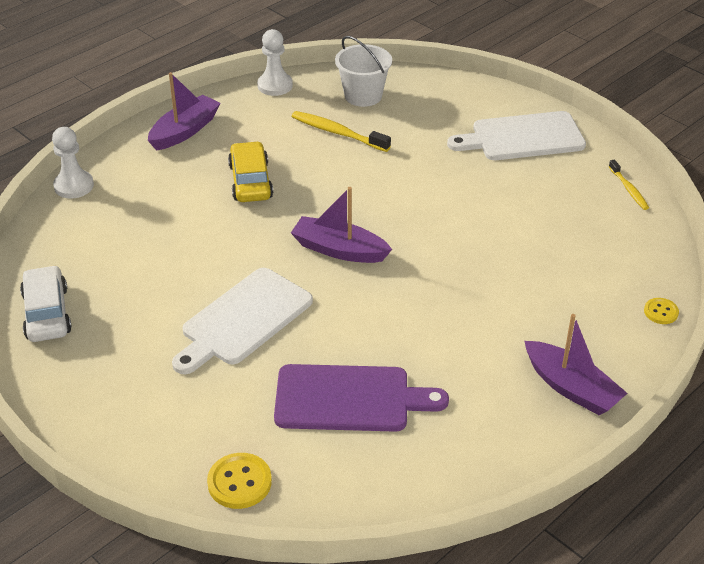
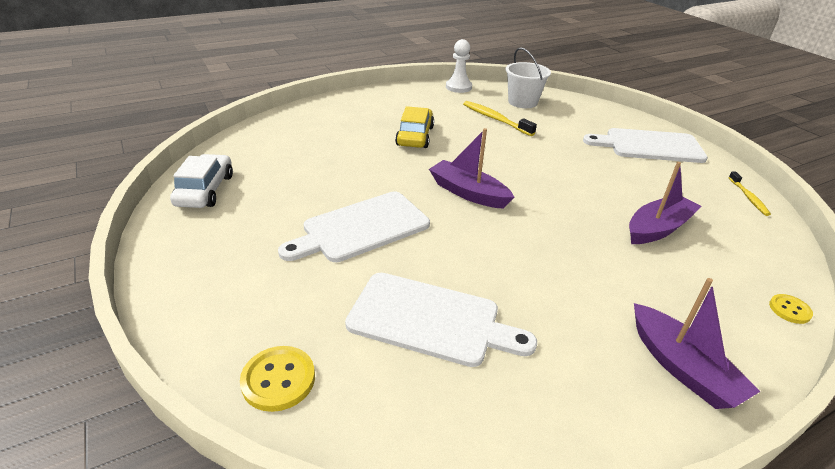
camera: 15 degrees right, 5 degrees down
(74, 186) = (283, 117): white pawn -> none
(185, 131) = (381, 100): purple boat -> purple boat (658, 229)
(349, 398) = (431, 319): purple cutting board -> white cutting board

